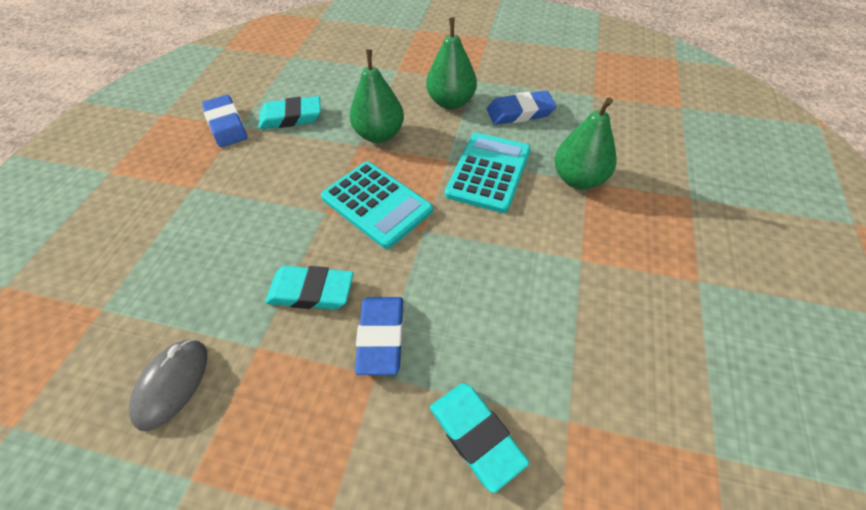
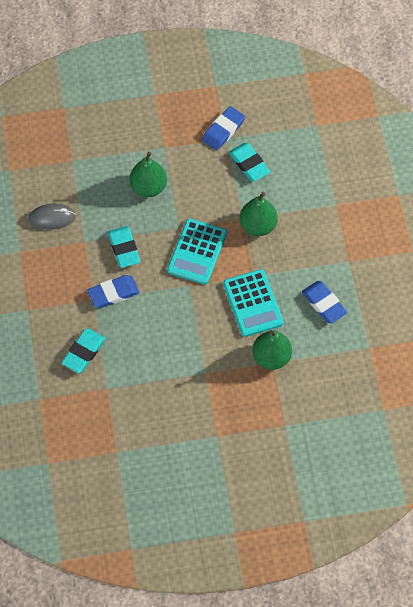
camera: 65 degrees right, 10 degrees up
(451, 102) = (314, 255): green pear -> green pear (148, 187)
(488, 172) = (253, 303): turquoise calculator -> turquoise calculator turned 75 degrees clockwise

